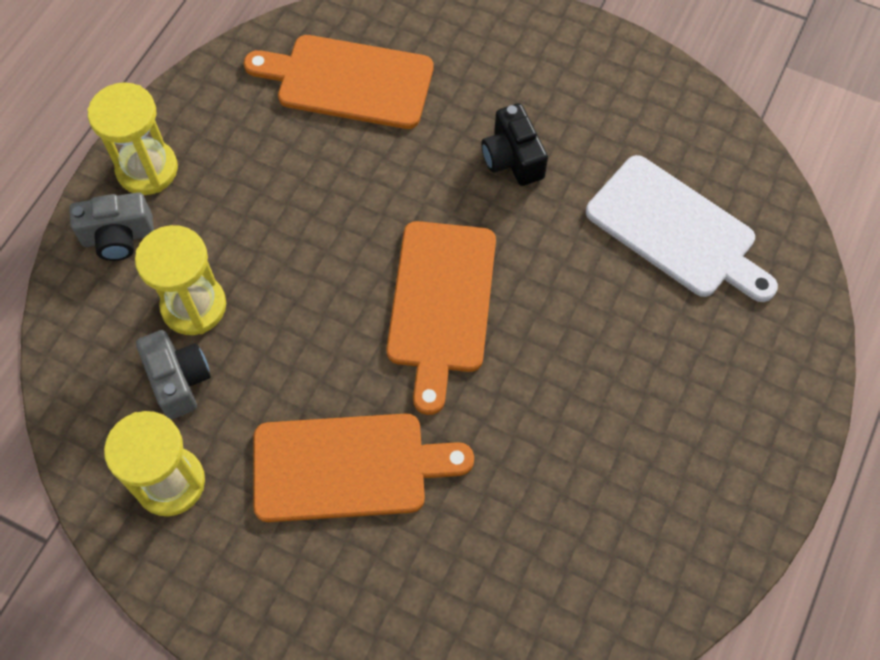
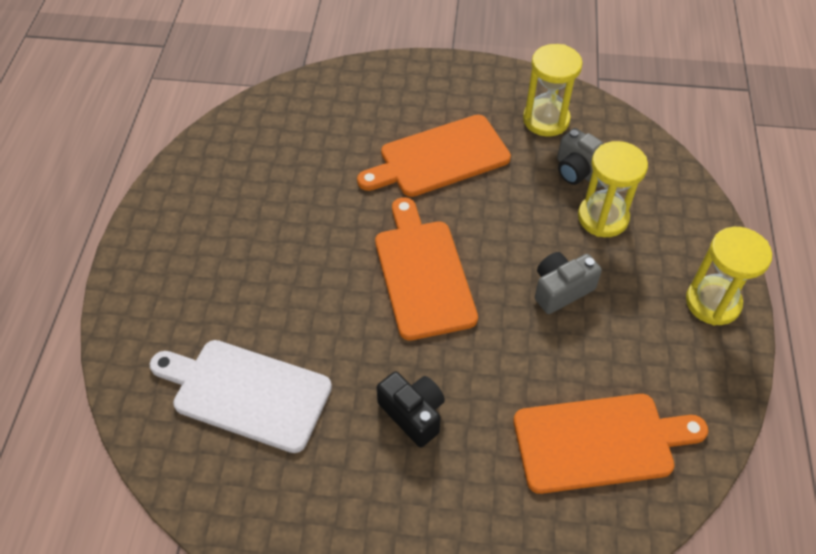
camera: 160 degrees right, 10 degrees down
(118, 237) = (692, 246): grey camera -> grey camera (561, 290)

